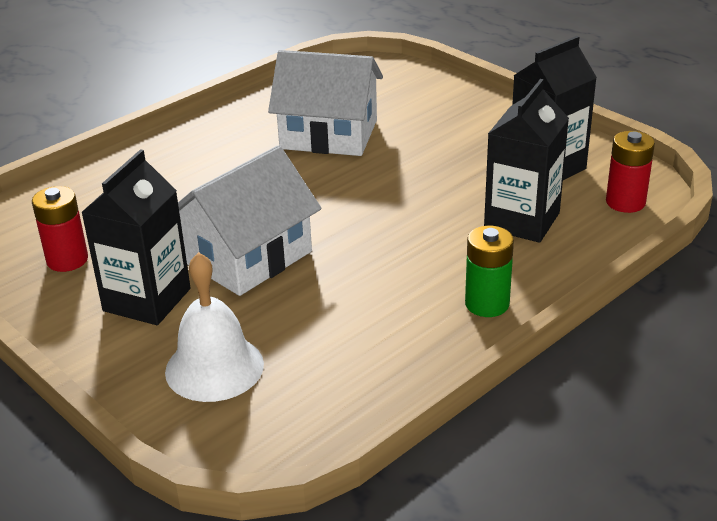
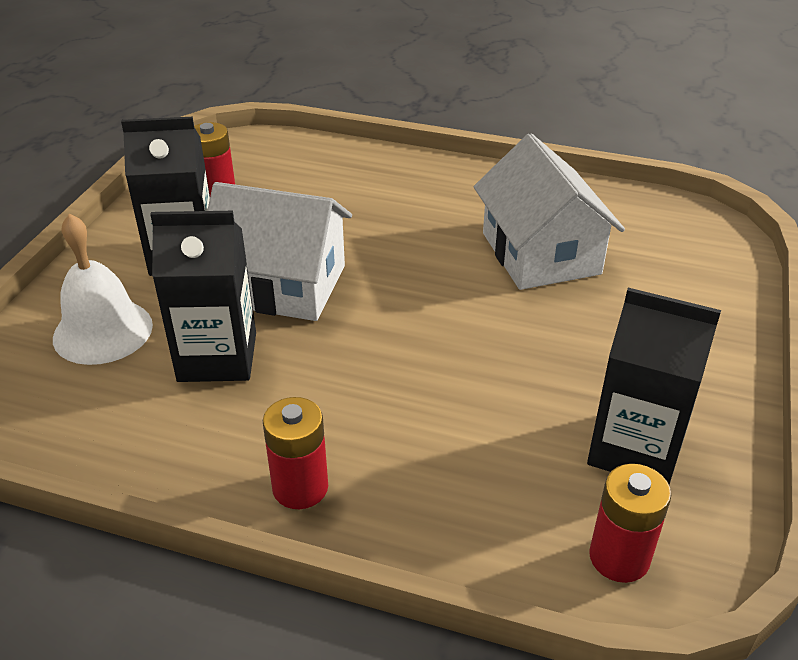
camera: 60 degrees right, 5 degrees up
(487, 304) = (300, 488): green battery -> red battery
(522, 221) = (492, 464): black carton -> black carton (217, 357)

